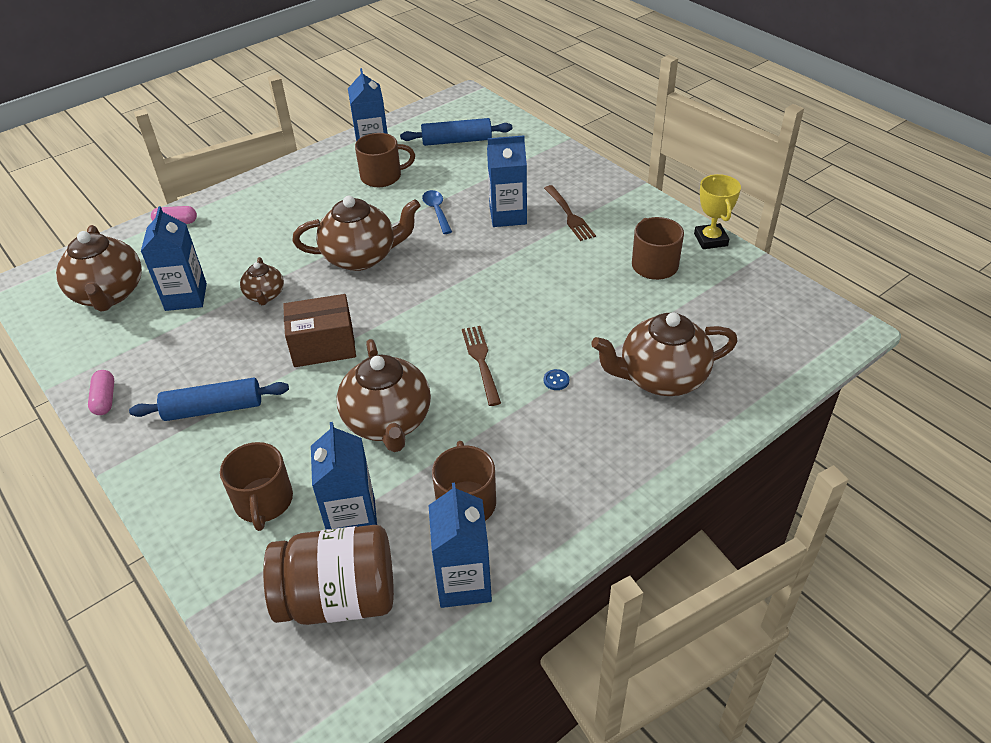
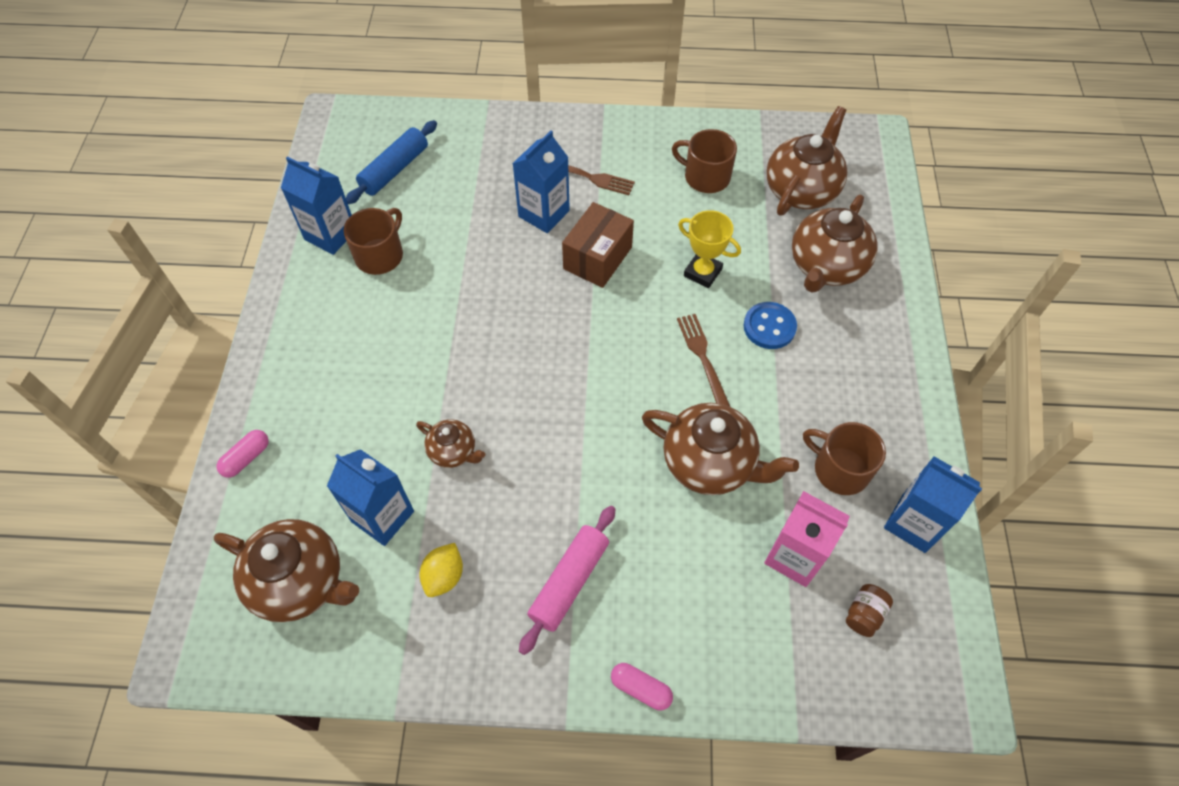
camera: 50 degrees left, 15 degrees up
(105, 399) = (465, 667): pink capsule -> pink capsule (641, 688)
(165, 349) = (444, 576): none -> yellow lemon
(213, 409) = (569, 582): blue rolling pin -> pink rolling pin
(263, 501) = (719, 607): brown mug -> none
(323, 346) = (572, 450): brown box -> brown box (597, 258)
(339, 598) = (864, 614): brown jar -> brown jar, size x0.41
(352, 520) = (794, 556): blue carton -> pink carton
(361, 257) = (481, 346): brown teapot -> brown teapot (801, 190)
(437, 211) = (480, 253): blue spoon -> none
(481, 361) = (702, 357): brown fork -> brown fork turned 45 degrees clockwise
(556, 380) = (769, 327): blue button -> blue button, size x2.10
(710, 240) = (714, 125): yellow trophy -> yellow trophy (702, 272)

